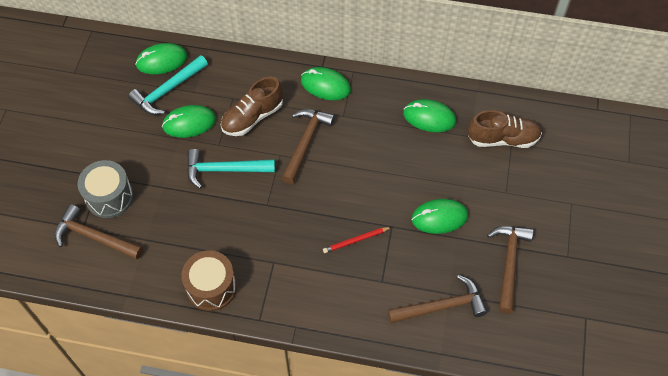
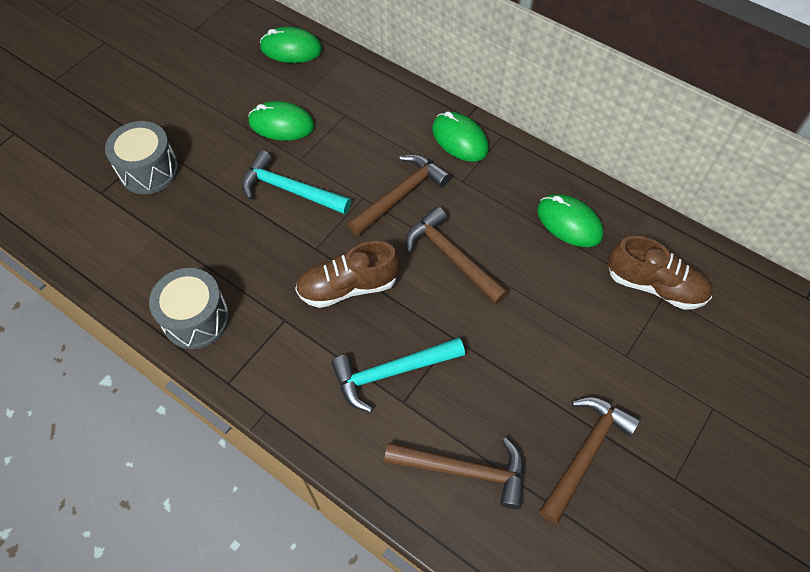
camera: 25 degrees right, 0 degrees up
(94, 237) = (106, 207): brown hammer -> brown hammer (451, 257)
(168, 90) = (279, 82): turquoise hammer -> turquoise hammer (391, 373)
(211, 287) = (196, 319): brown drum -> grey drum
(252, 117) = (355, 144): brown shoe -> brown shoe (348, 287)
(356, 240) = (398, 336): red pencil -> none
(439, 217) = (520, 352): green mouse -> none

